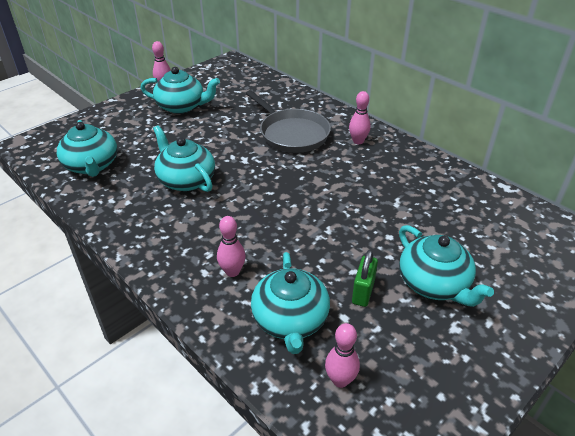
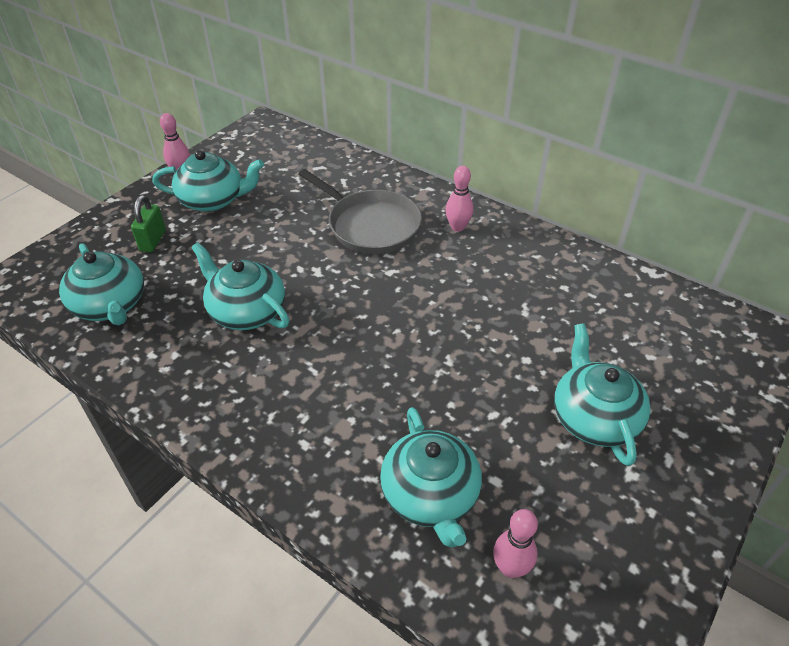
camera: 10 degrees left, 5 degrees up
(232, 272) = (341, 438): pink bowling pin -> none
(363, 292) = (511, 442): green padlock -> green padlock (153, 241)
(434, 283) = (594, 417): turquoise teapot -> turquoise teapot turned 150 degrees counterclockwise

